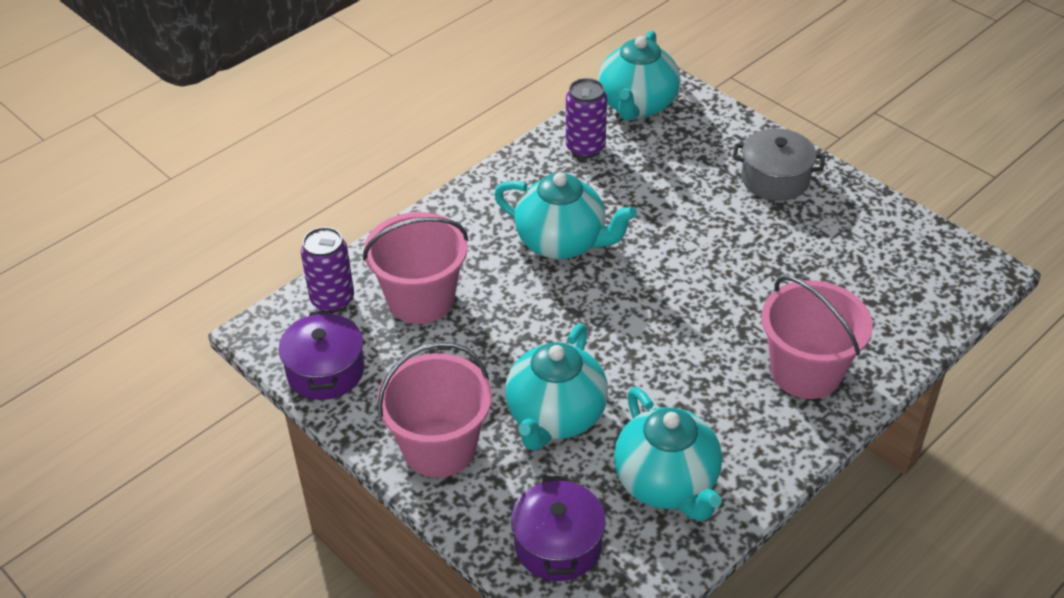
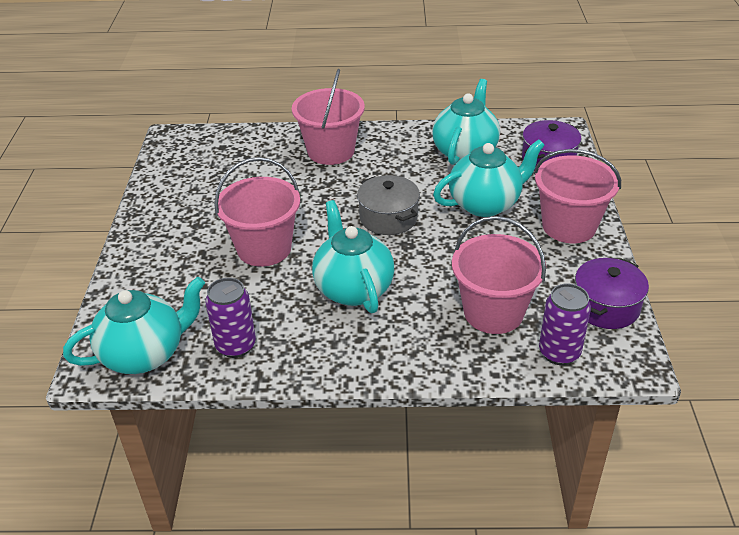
camera: 135 degrees left, 5 degrees down
(687, 225) = (264, 248): none -> pink bucket
(775, 179) = (168, 240): grey pot -> grey pot (388, 218)

